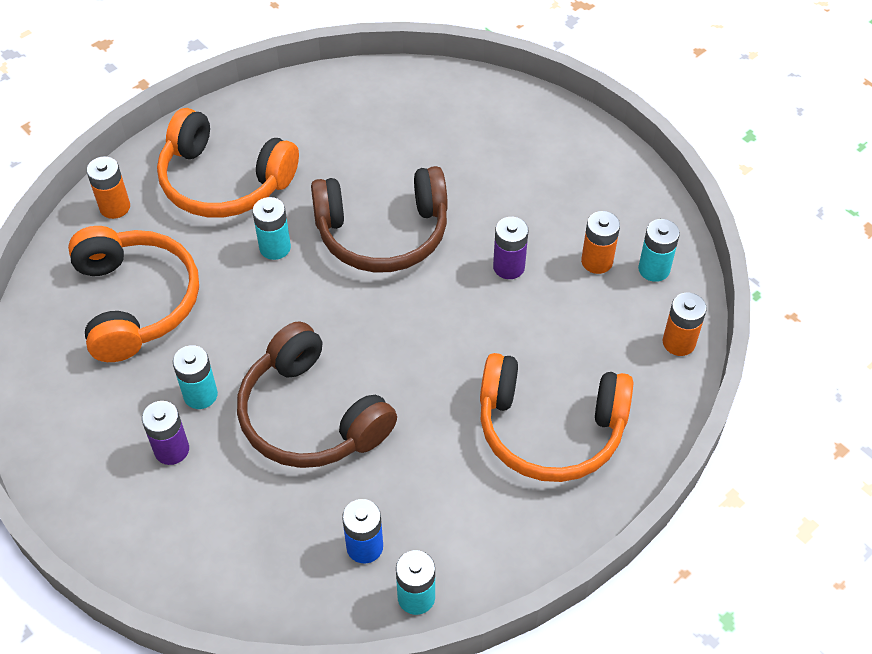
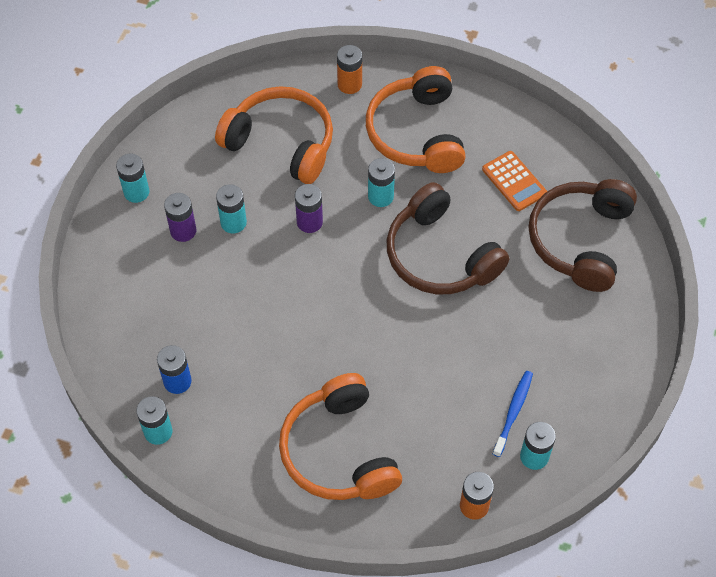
camera: 60 degrees right, 5 degrees up
(80, 474) = (136, 192): none -> turquoise battery
(135, 302) = (281, 143): orange headphones -> orange headphones turned 105 degrees counterclockwise
(311, 415) = (257, 295): brown headphones -> brown headphones (580, 240)
(344, 135) = (514, 181): none -> orange calculator
(508, 267) = (466, 354): purple battery -> purple battery (309, 222)
(597, 261) = (513, 412): orange battery -> blue toothbrush

